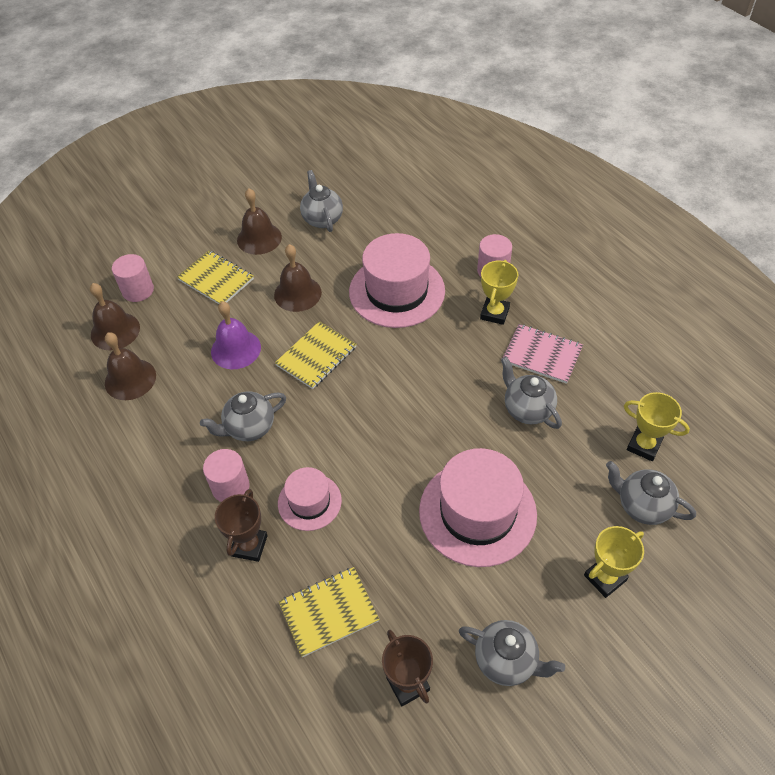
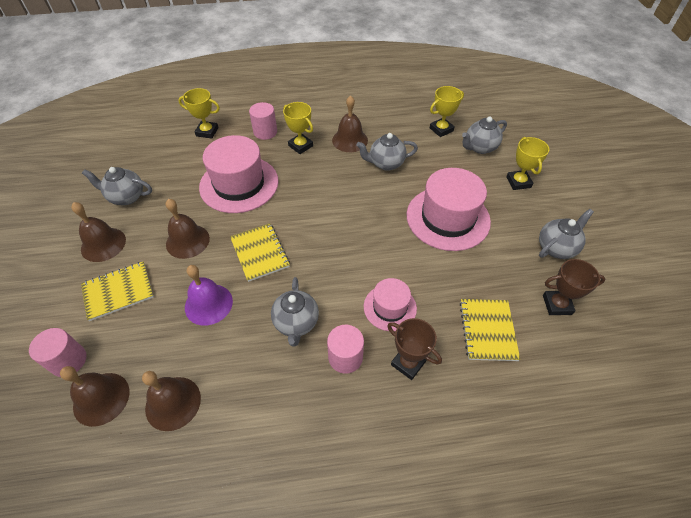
camera: 65 degrees left, 0 degrees up
(454, 224) = (207, 132): none -> yellow trophy
(542, 355) = (350, 140): pink notebook -> brown bell

